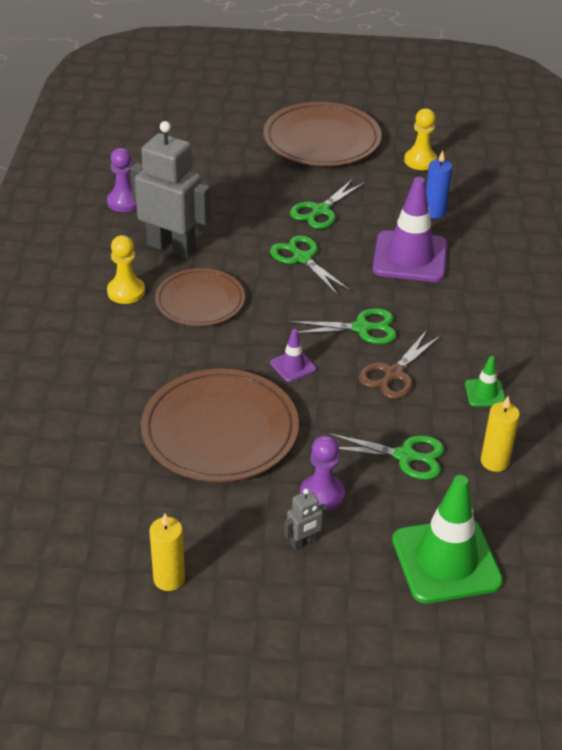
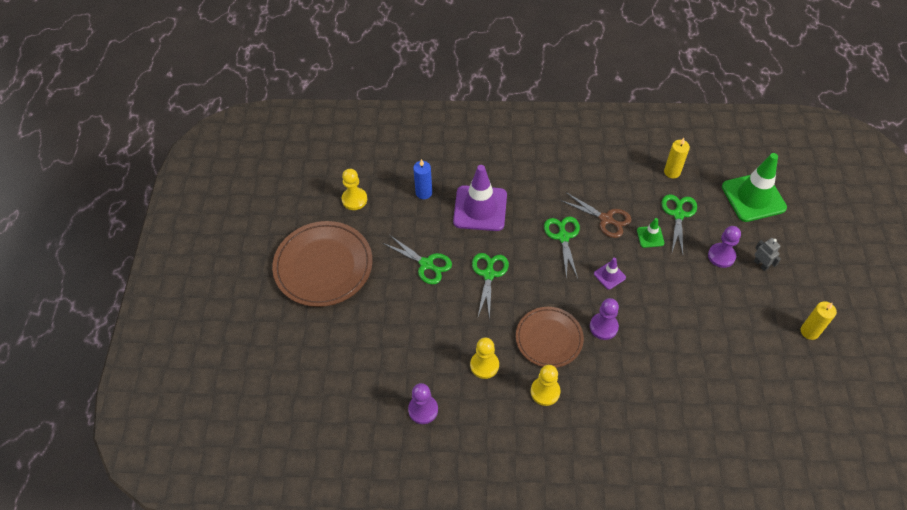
camera: 90 degrees left, 15 degrees up
(171, 247) = (484, 365): grey robot -> yellow pawn
(210, 351) = (603, 327): none -> purple pawn
(220, 430) = (680, 314): brown plate -> none
(302, 258) = (489, 274): green scissors -> green scissors turned 135 degrees clockwise
(485, 393) = (614, 173): green traffic cone -> green traffic cone (650, 237)

